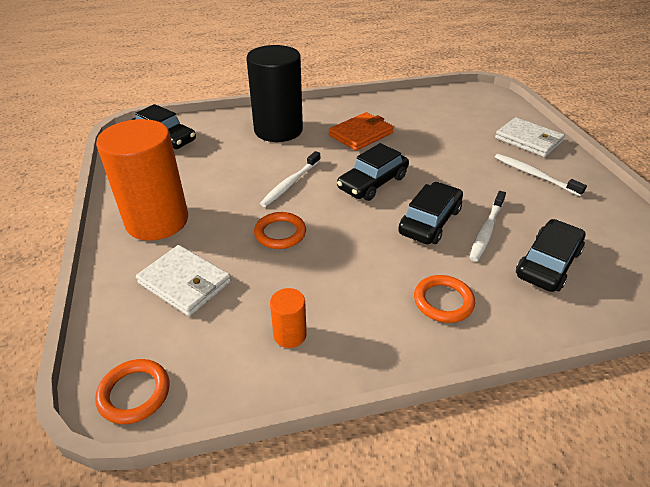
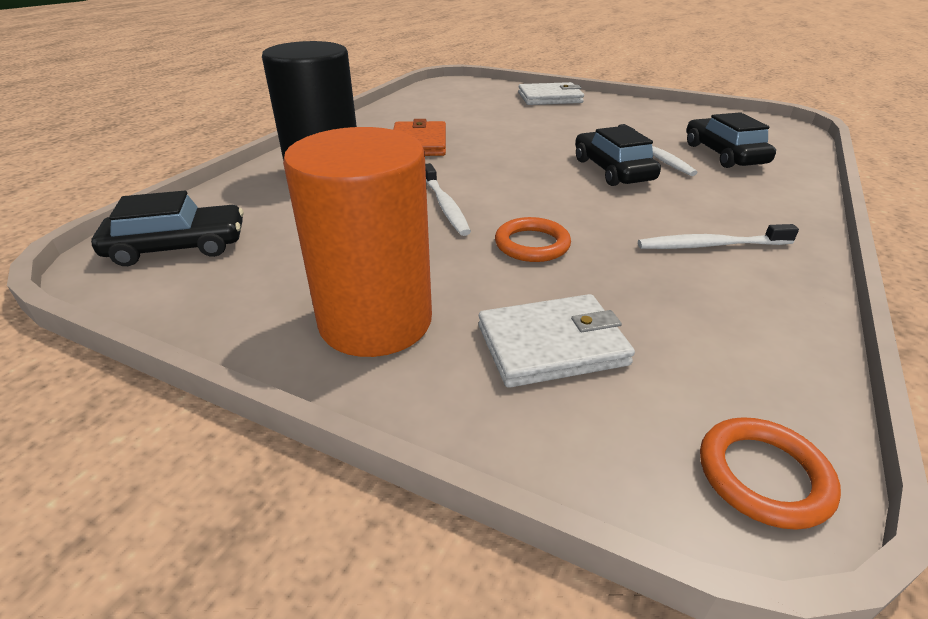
camera: 50 degrees left, 5 degrees down
(290, 335) = (725, 303): orange cylinder -> none
(372, 183) = (513, 169): black car -> none
(443, 301) = (737, 208): orange ring -> none
(534, 175) = (601, 114): white toothbrush -> white toothbrush (710, 245)

